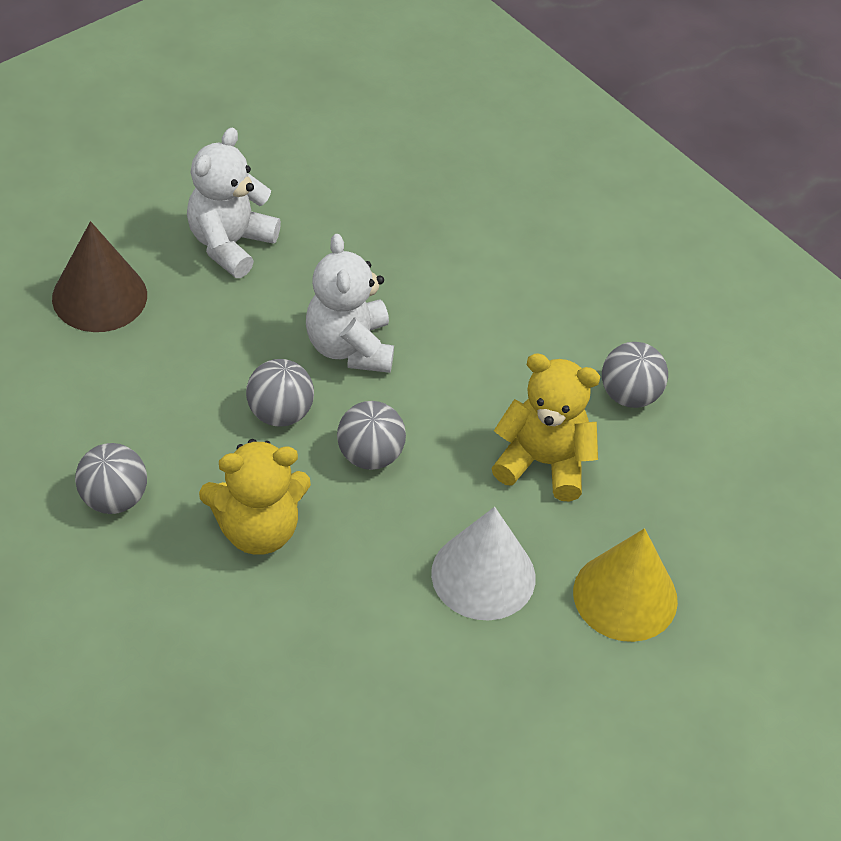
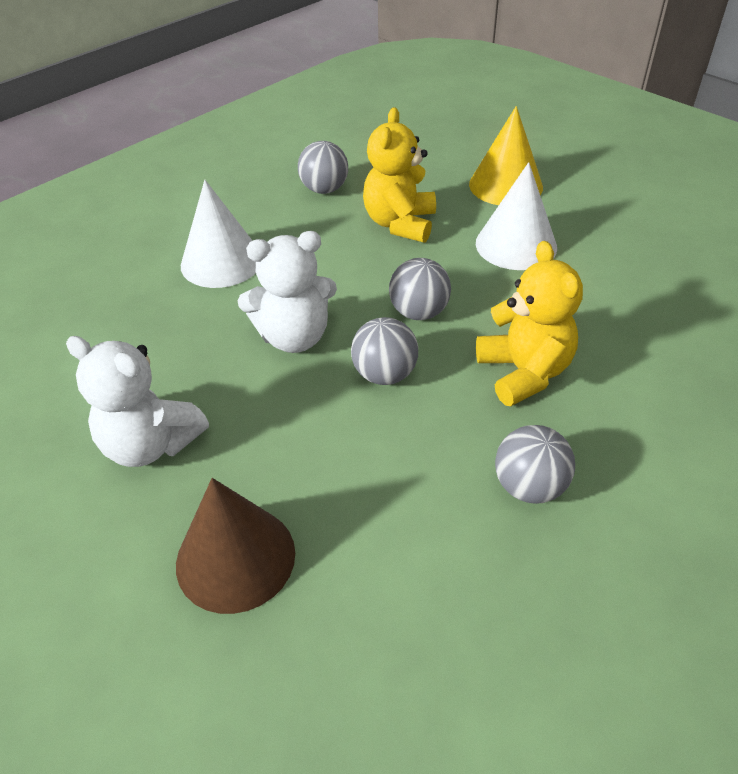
camera: 90 degrees left, 5 degrees down
(487, 293) = (221, 262): none -> white cone

